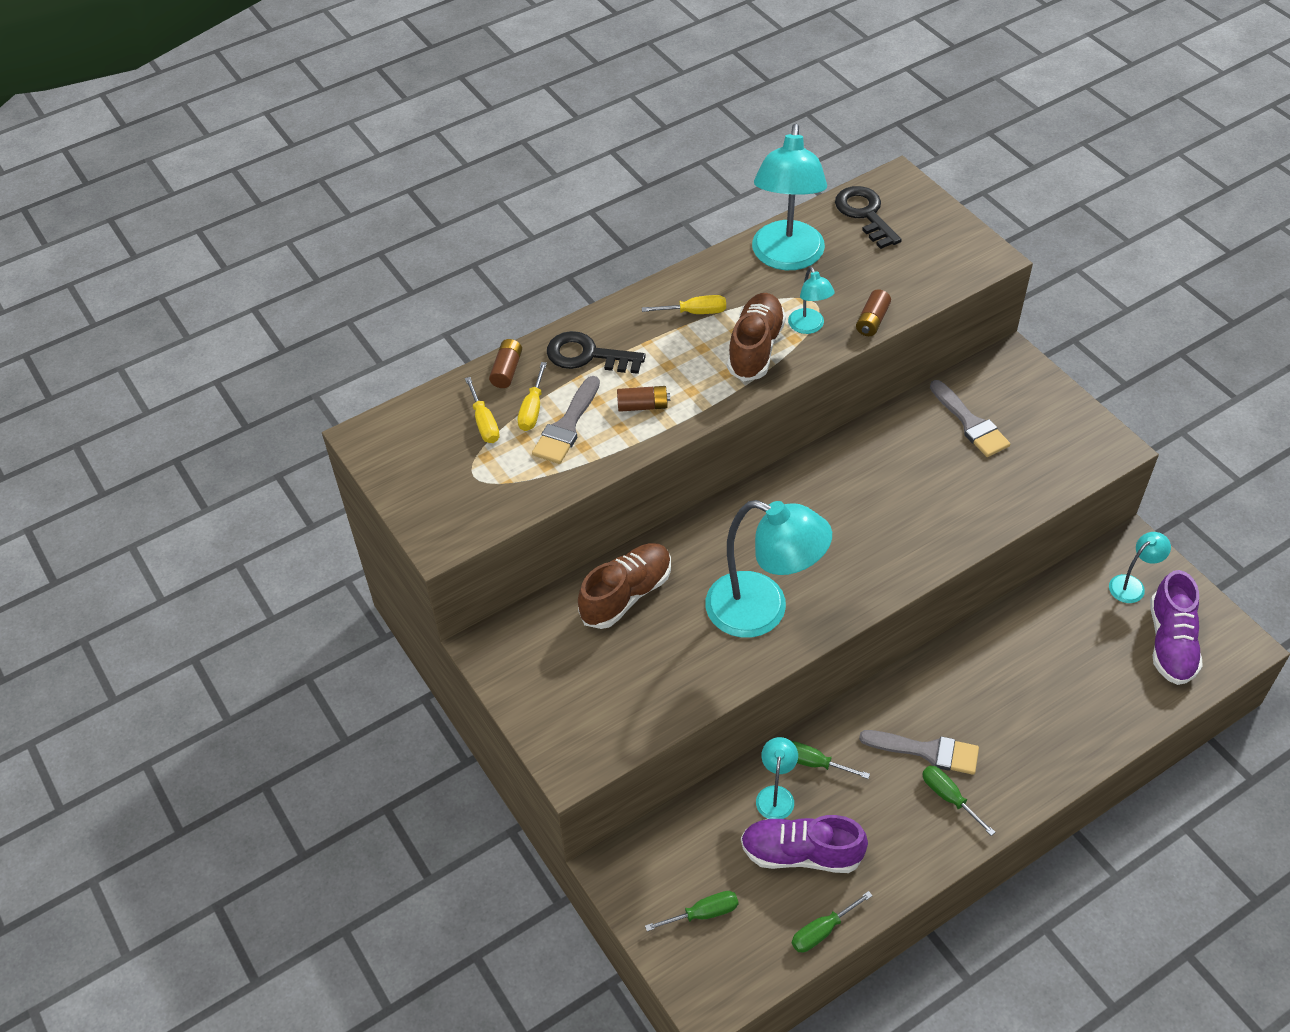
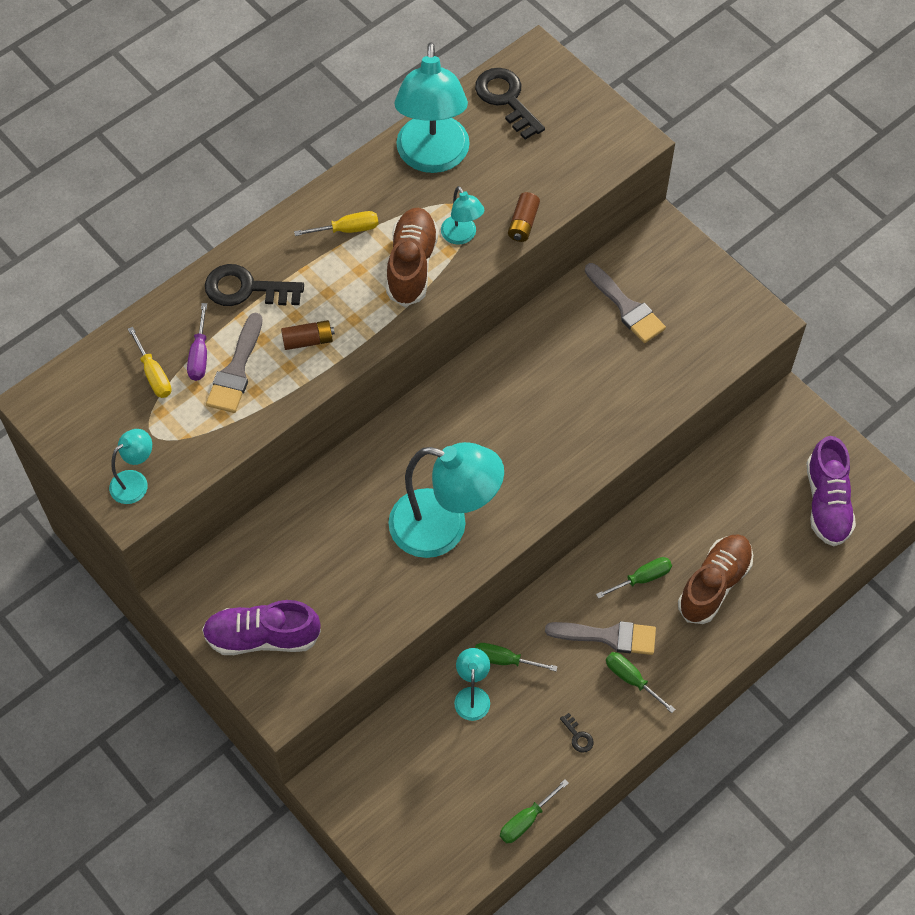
camera: 10 degrees left, 10 degrees up
(507, 370) = (168, 313): brown battery -> none
(532, 409) = (199, 355): yellow screwdriver -> purple screwdriver
(626, 594) = (312, 525): brown shoe -> brown shoe (714, 584)
(703, 913) = (416, 817): green screwdriver -> green screwdriver (642, 578)
(801, 853) = (500, 749): purple shoe -> purple shoe (262, 637)
(886, 849) = (578, 736): none -> black key
(1132, 585) = (789, 447): turquoise lamp -> turquoise lamp (135, 482)

